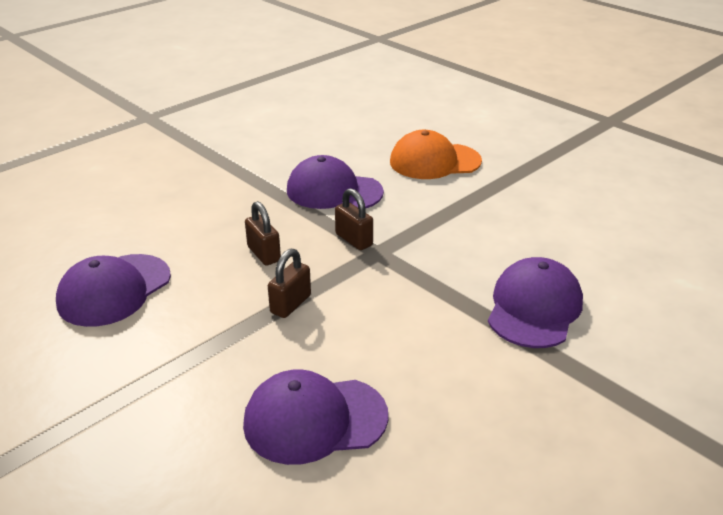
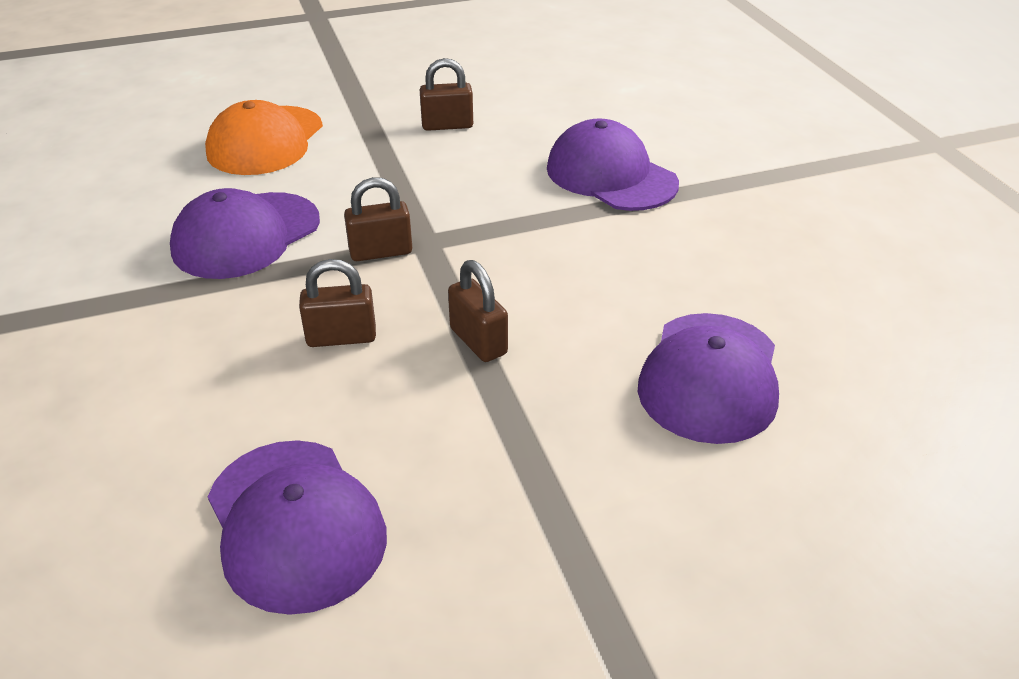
camera: 65 degrees left, 5 degrees up
(525, 216) = (447, 125): none -> brown padlock

